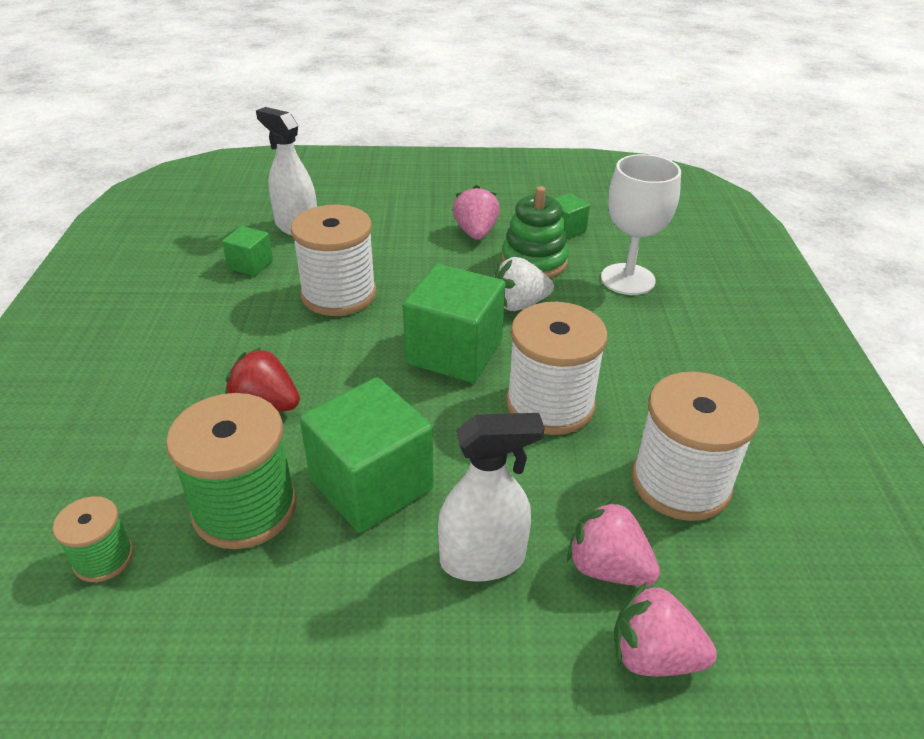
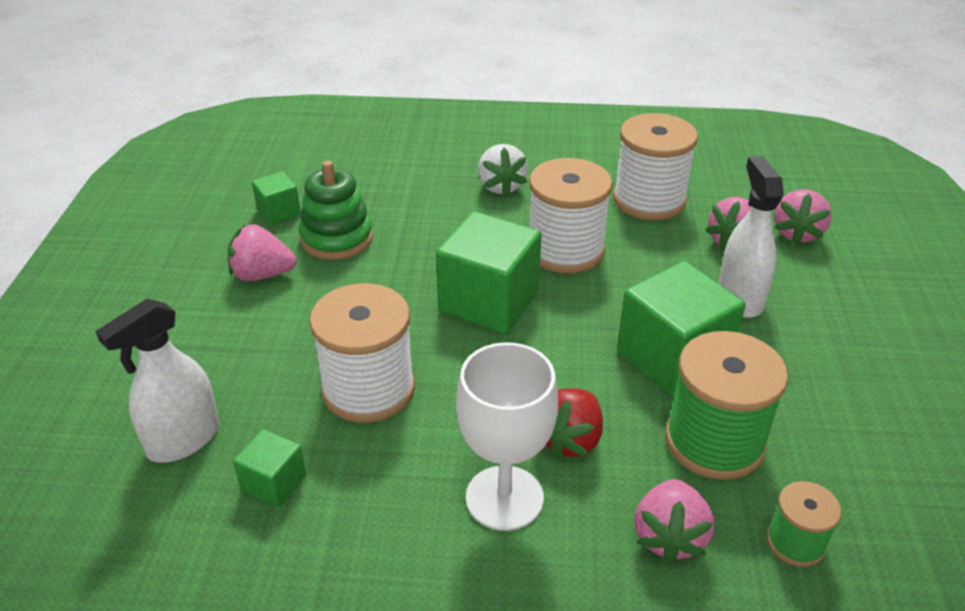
camera: 85 degrees left, 0 degrees up
(141, 465) = (669, 537): none -> pink strawberry
(519, 304) = (414, 255): white strawberry -> white strawberry (501, 186)
(627, 279) = (384, 186): white goblet -> white goblet (504, 498)

